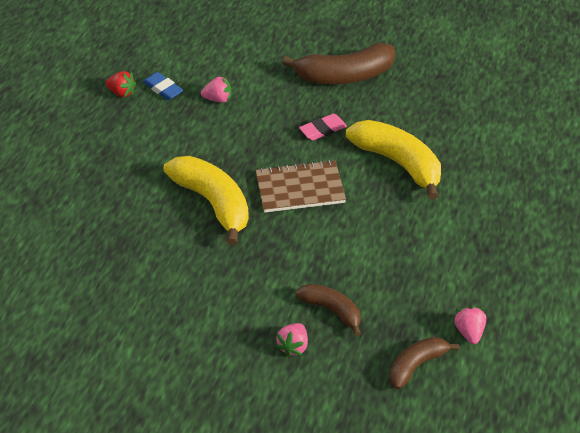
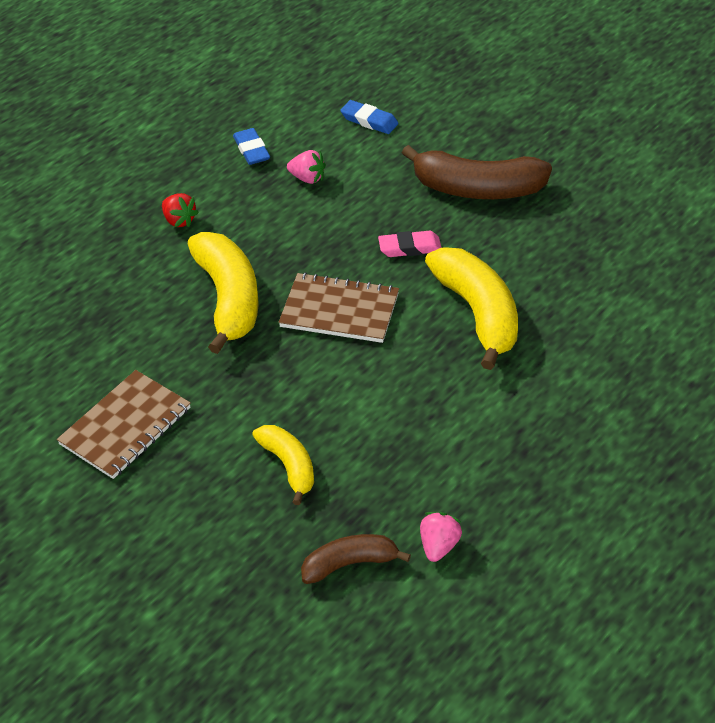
camera: 25 degrees right, 0 degrees up
(122, 93) = (203, 143): red strawberry -> red strawberry (179, 220)
(192, 320) = (125, 426): none -> brown notebook
(238, 46) = (369, 120): none -> blue eraser
(293, 346) = (219, 493): pink strawberry -> none
(332, 310) = (289, 466): brown banana -> yellow banana

